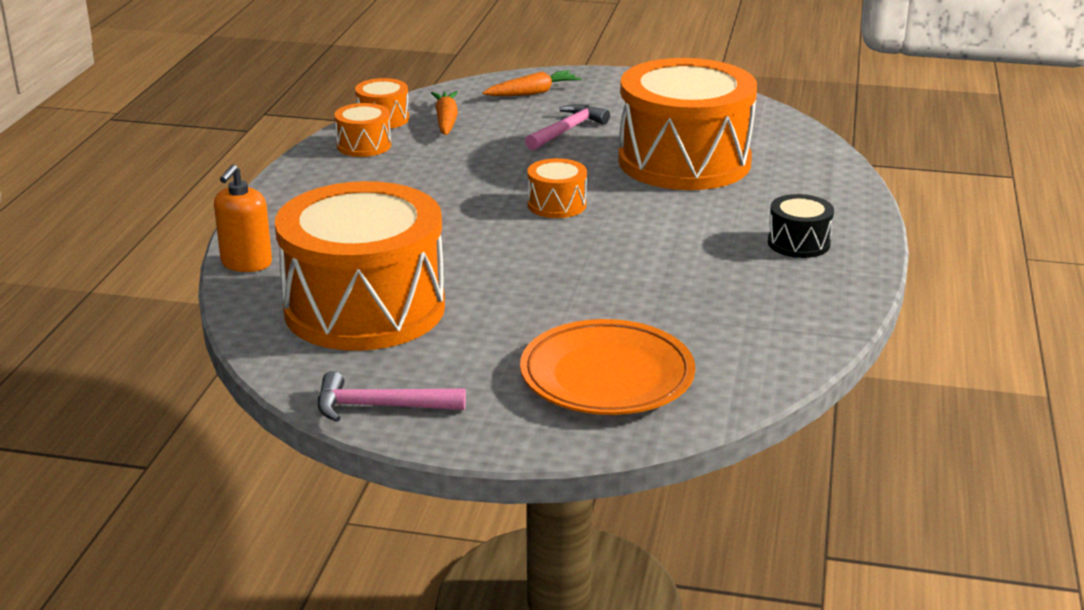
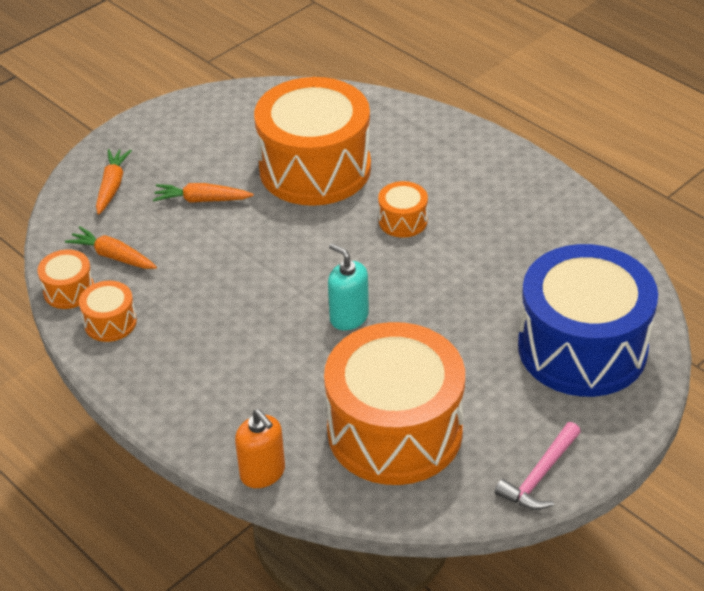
camera: 55 degrees left, 15 degrees up
(496, 239) = (349, 317): none -> turquoise soap dispenser
(557, 205) = (322, 262): orange drum -> orange drum (403, 221)
(567, 130) = (202, 200): pink hammer -> orange carrot
(607, 376) = (582, 348): orange plate -> blue drum
(798, 243) = (482, 179): black drum -> none

